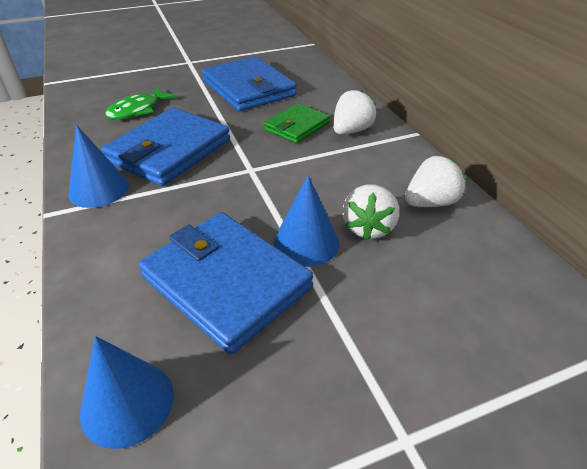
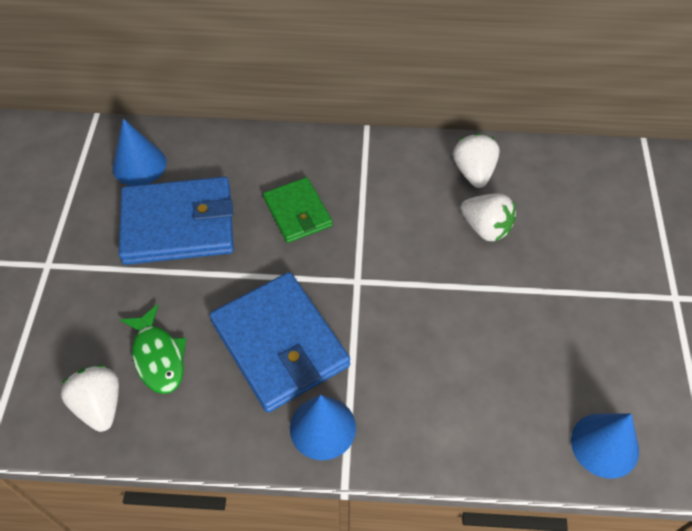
camera: 65 degrees left, 15 degrees up
(226, 282) = (510, 350): blue wallet -> none
(306, 242) = (486, 278): blue cone -> blue cone (139, 165)
(351, 131) = (333, 172): white strawberry -> white strawberry (99, 405)

